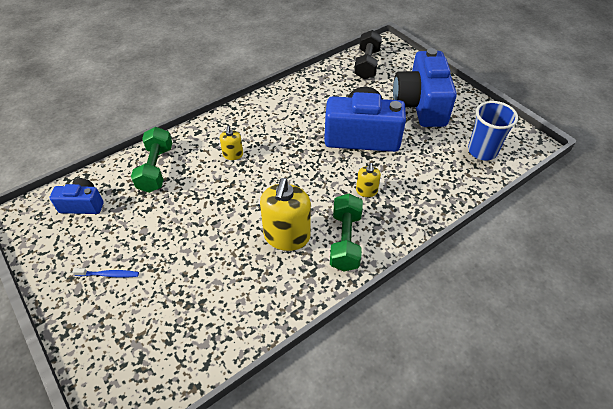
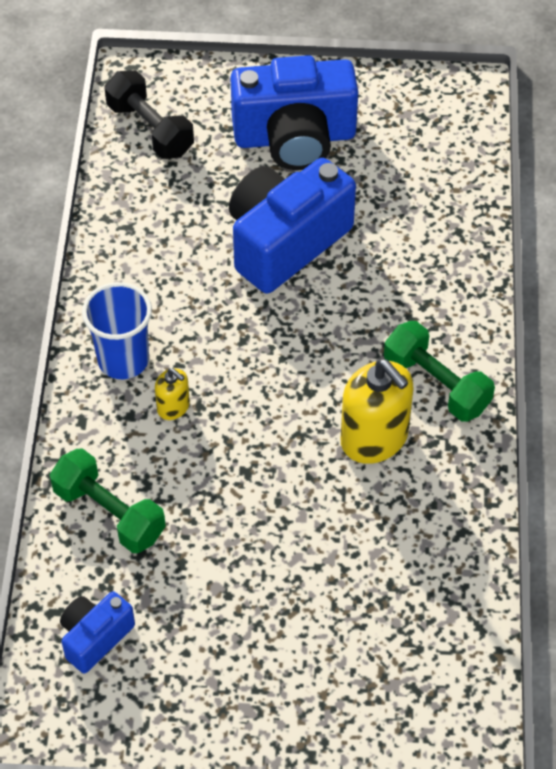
camera: 50 degrees left, 5 degrees up
(109, 274) = (257, 664): blue toothbrush -> none
(366, 191) = (382, 308): yellow soap dispenser -> none
(420, 105) = (295, 138): blue camera -> blue camera turned 45 degrees counterclockwise
(482, 151) = (435, 145): blue cup -> blue cup (123, 360)

